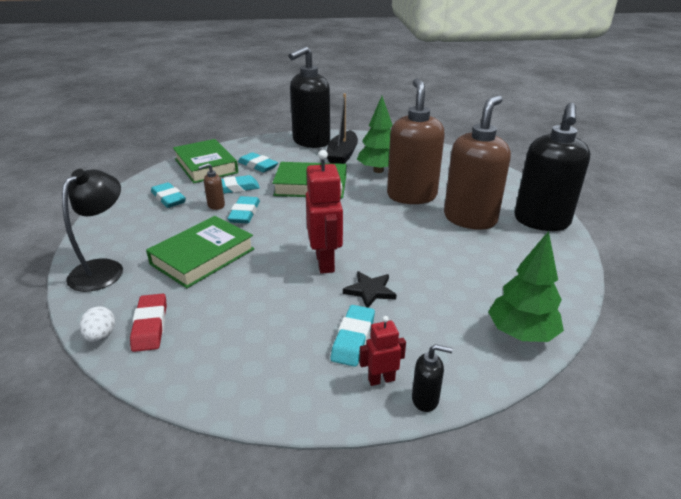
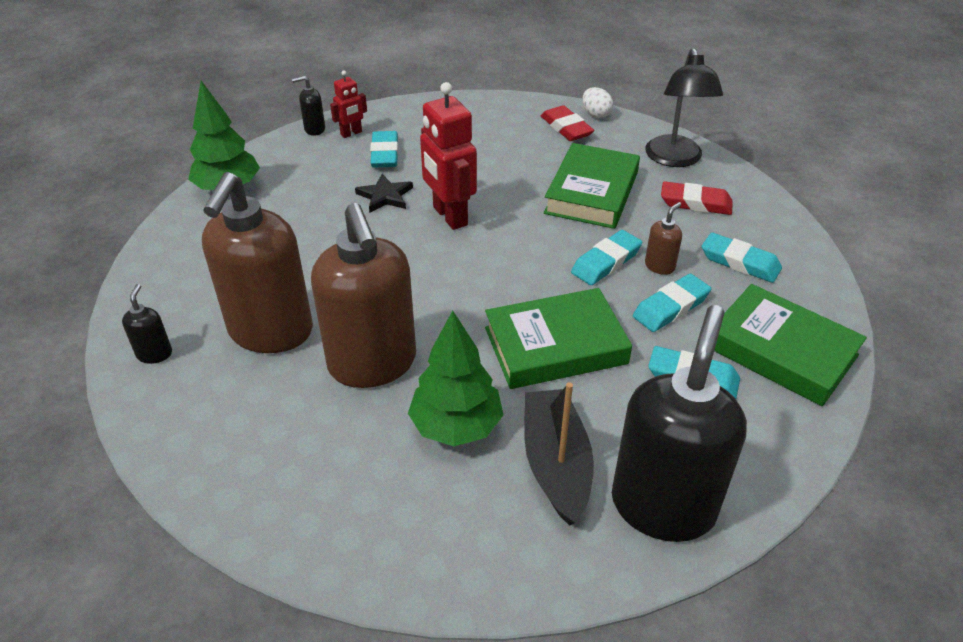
camera: 160 degrees right, 10 degrees up
(141, 234) = (695, 203): none -> red eraser
(244, 213) = (606, 262): turquoise eraser -> turquoise eraser turned 60 degrees clockwise
(541, 221) = (154, 354): black soap dispenser -> black soap dispenser, size x0.40

